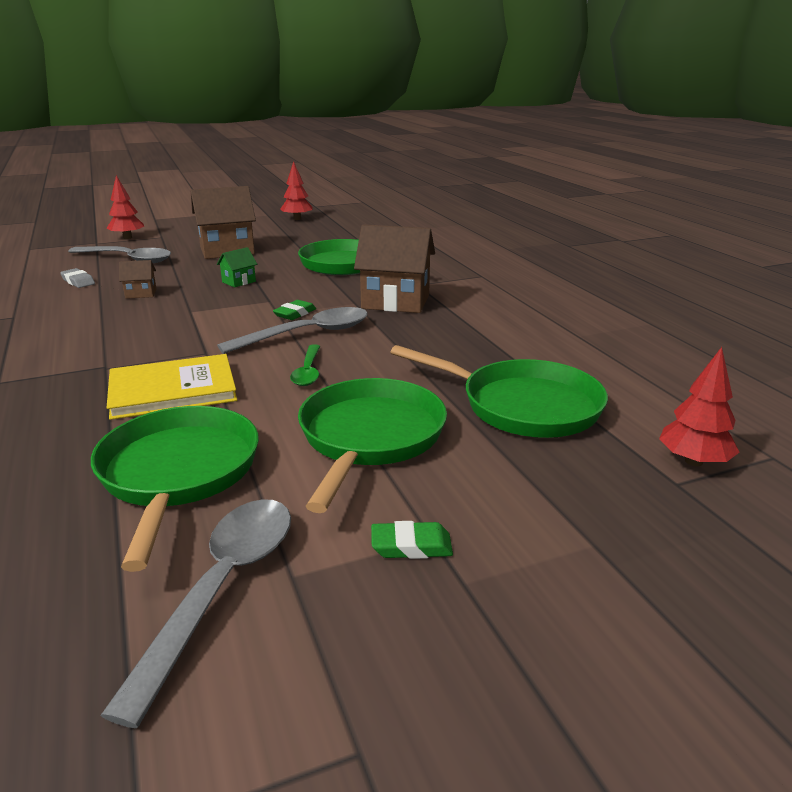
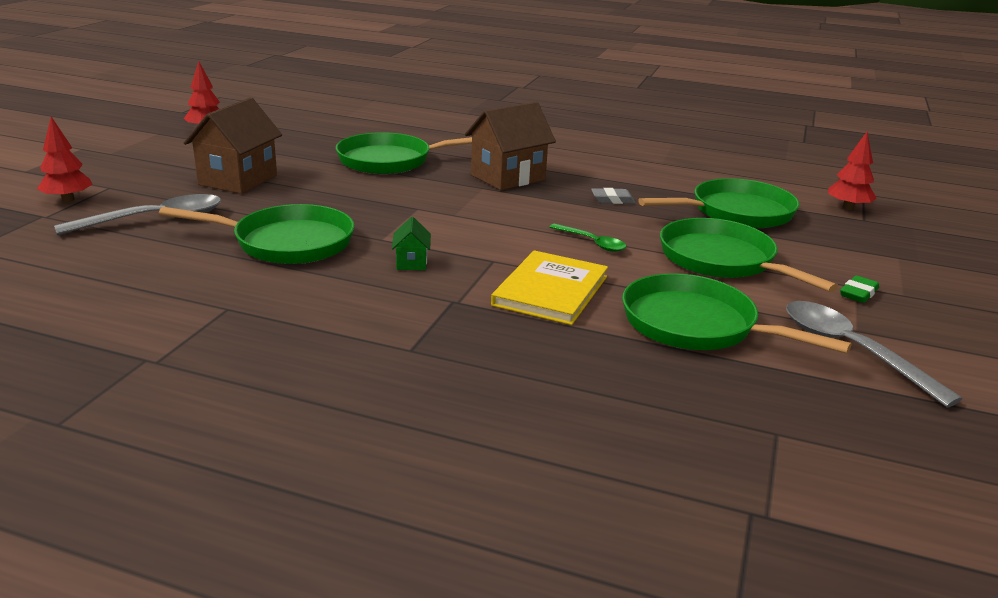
camera: 50 degrees left, 0 degrees up
(78, 281) = (177, 256): grey eraser -> grey eraser (612, 200)
(141, 294) = (287, 243): brown house -> green pan
(239, 282) = (343, 202): green house -> green house (411, 262)
(295, 314) = (467, 210): green eraser -> none
(307, 334) = (519, 221): grey spoon -> none

